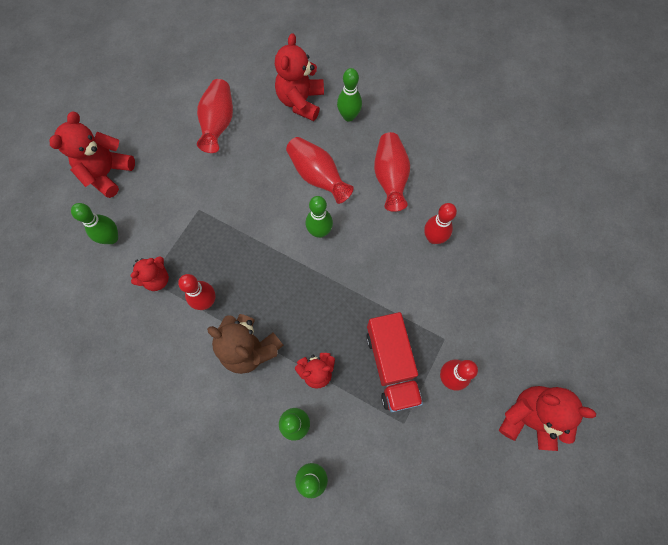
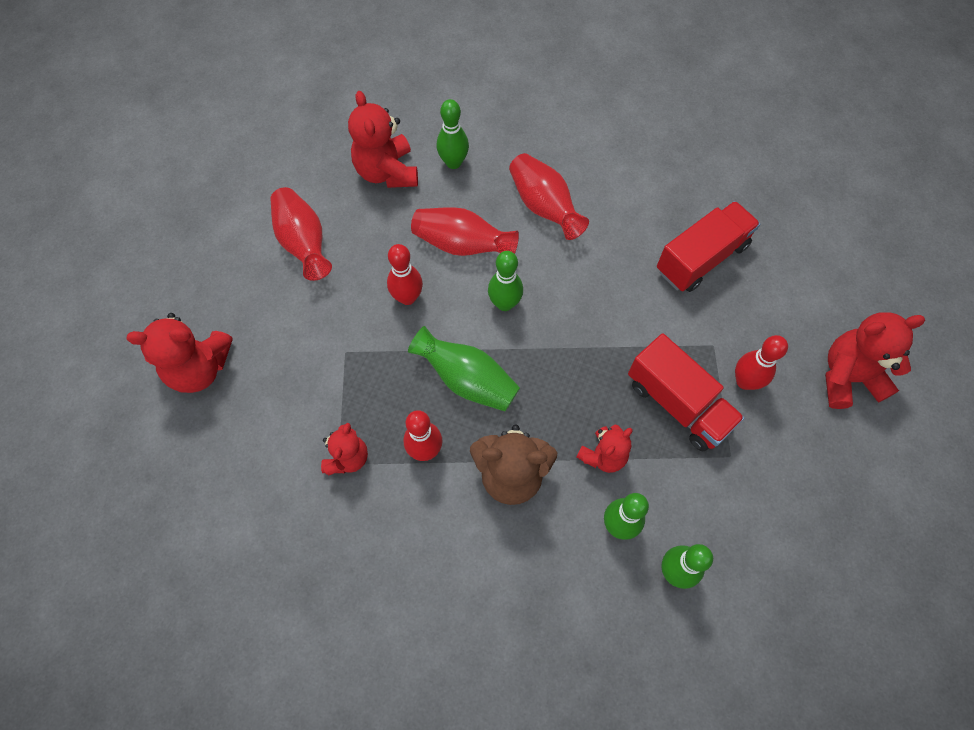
camera: 30 degrees left, 5 degrees down
(107, 173) = (200, 368): red teddy bear -> red teddy bear turned 90 degrees counterclockwise
(111, 238) = (257, 441): green bowling pin -> none
(262, 270) = (467, 380): none -> green vase
(433, 238) = (632, 246): red bowling pin -> red bowling pin (407, 297)
(478, 272) = (701, 258): none -> red truck

